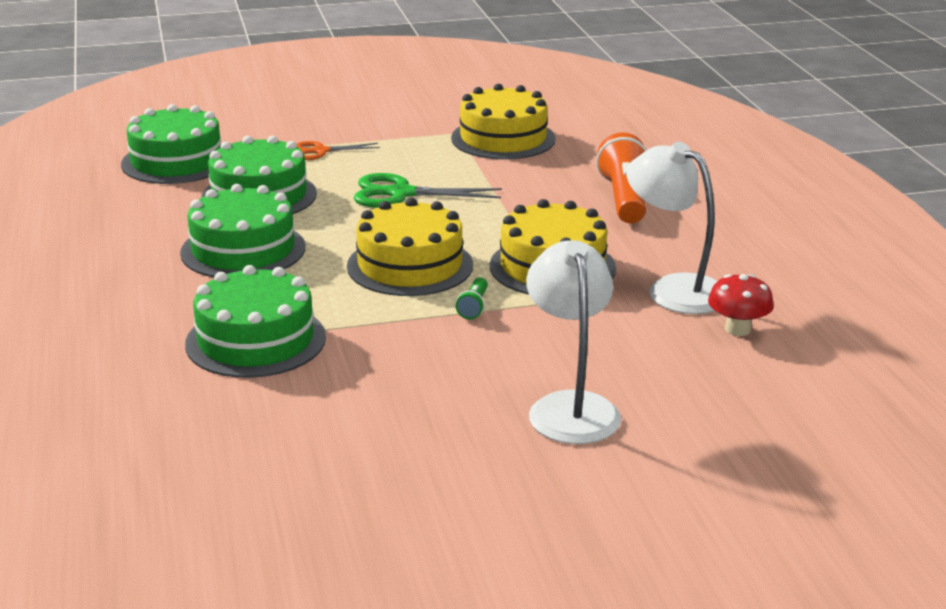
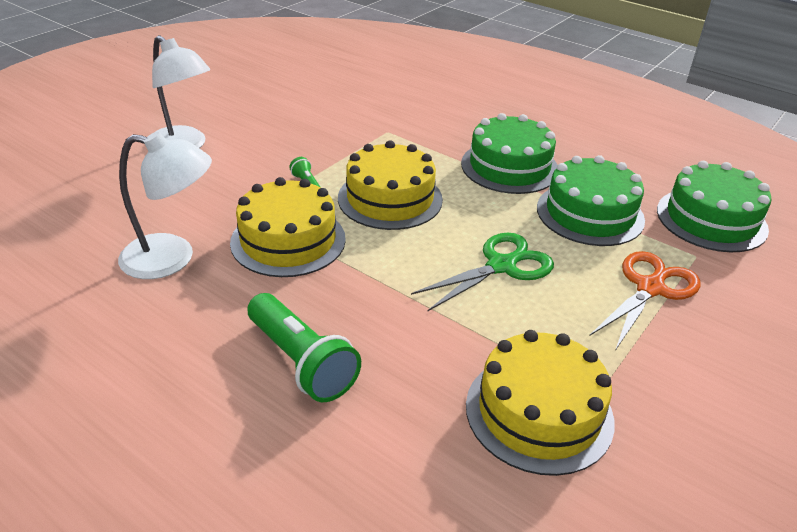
camera: 140 degrees right, 10 degrees up
(256, 340) = (399, 120): green cake -> none
(320, 151) = (650, 288): orange scissors -> orange scissors, size x1.61
(624, 199) = (301, 361): orange flashlight -> green flashlight
(737, 329) = (99, 239): red mushroom -> none

